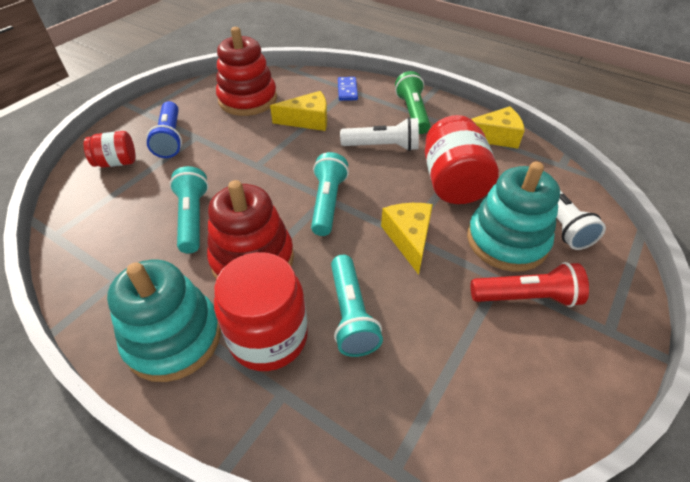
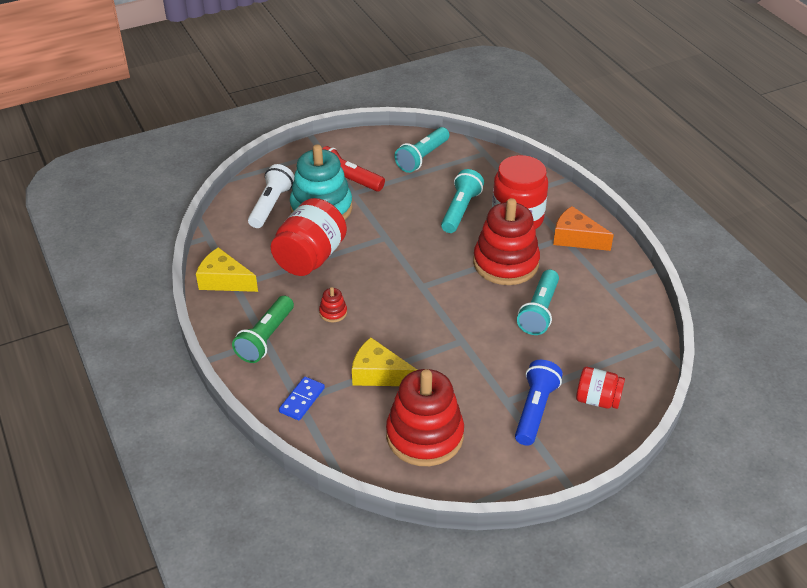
camera: 150 degrees left, 5 degrees down
(173, 338) = (576, 238): turquoise stacking toy -> orange cheese
(328, 203) = (423, 281): turquoise flashlight -> turquoise flashlight (422, 158)
(382, 146) = (333, 312): white flashlight -> red stacking toy
(409, 238) = (385, 234): yellow cheese -> none

